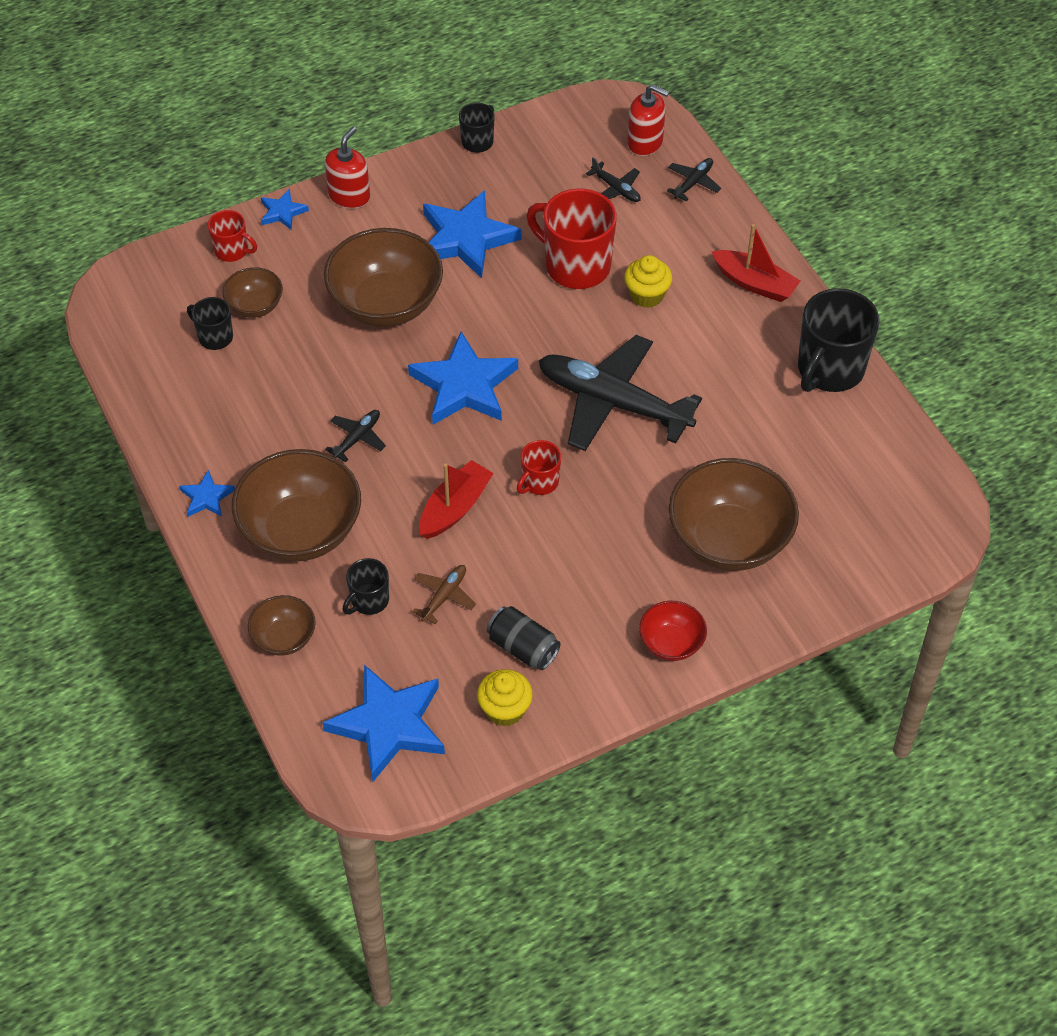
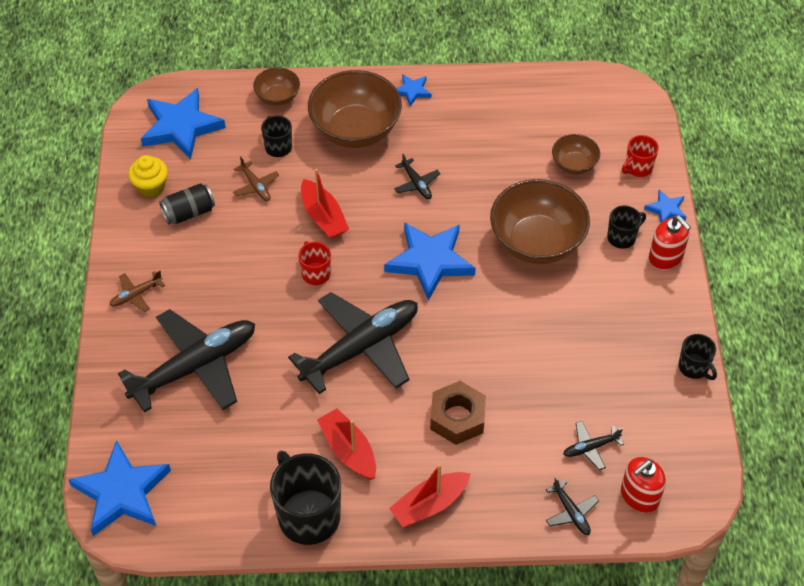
camera: 115 degrees right, 0 degrees up
(214, 337) = (555, 134): black mug -> black mug (622, 237)
(466, 238) = (582, 317): blue star -> blue star (122, 492)
(575, 265) = (515, 381): red mug -> none
(647, 295) = (457, 418): yellow cupcake -> brown nut
(671, 643) = (136, 295): red bowl -> brown plane
(729, 540) = (194, 367): brown bowl -> black plane
(739, 366) = (348, 450): none -> red boat

